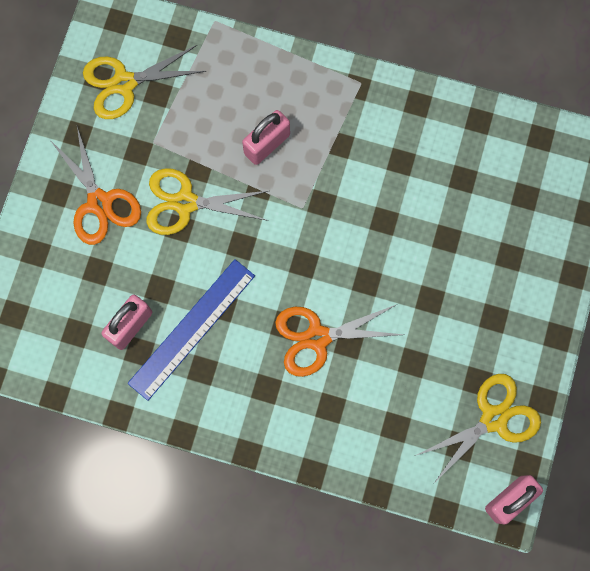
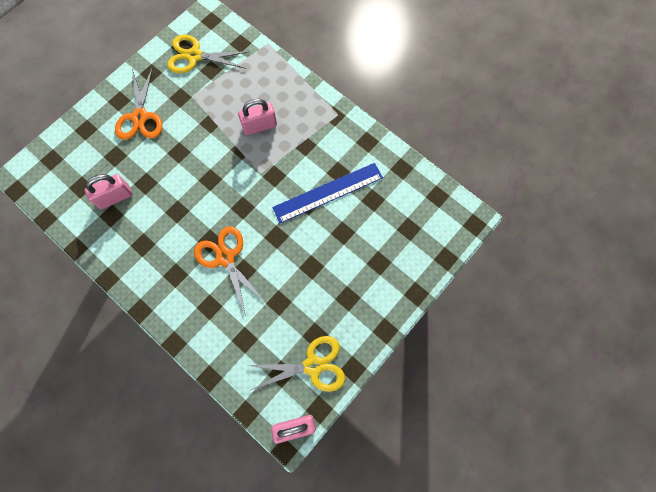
camera: 25 degrees right, 5 degrees down
(185, 203) = (190, 139): yellow scissors -> none
(192, 329) = (151, 216): blue ruler -> blue ruler (328, 193)
(317, 337) = (225, 257): orange scissors -> orange scissors turned 45 degrees clockwise

